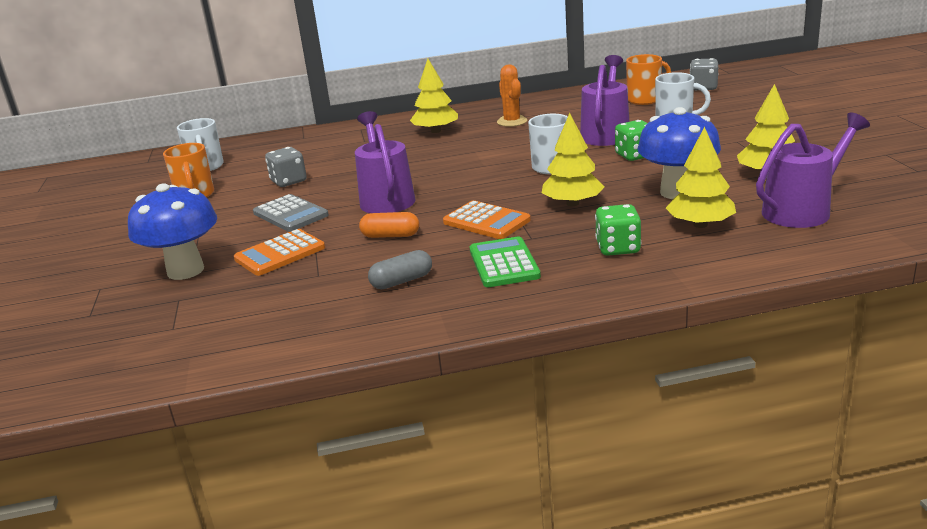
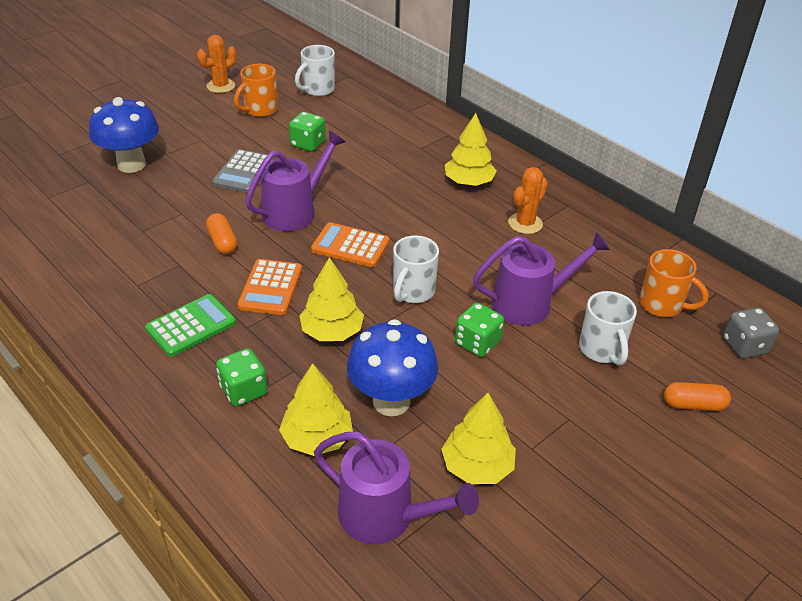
camera: 55 degrees right, 15 degrees up
(116, 209) = (221, 86): none -> orange cactus
(280, 253) = (172, 197): orange calculator -> orange calculator (350, 246)
(288, 181) = (308, 144): grey dice -> green dice
(402, 281) = (143, 278): grey capsule -> none
(747, 108) = (693, 405): none -> orange capsule

